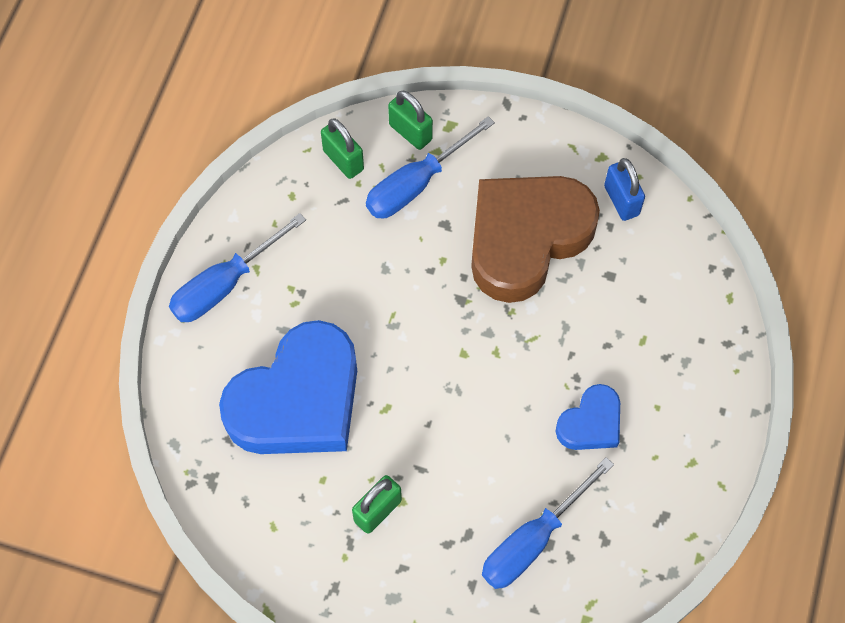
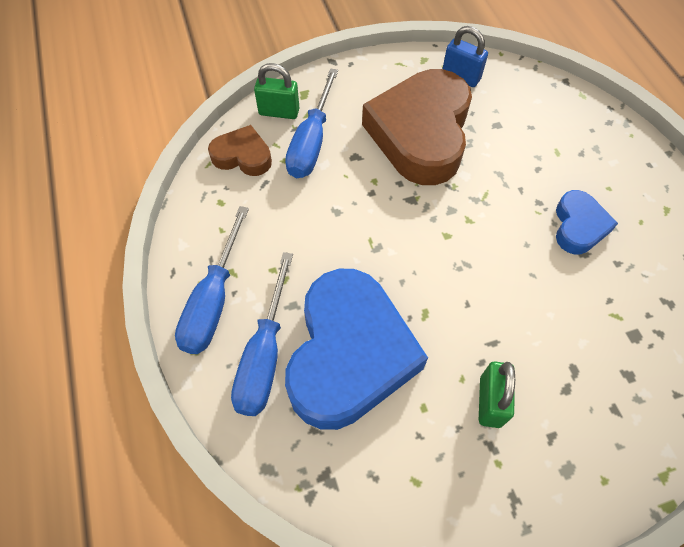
camera: 35 degrees left, 5 degrees down
(343, 160) = (242, 156): green padlock -> brown heart
(533, 540) = (623, 340): blue screwdriver -> blue screwdriver (264, 355)

